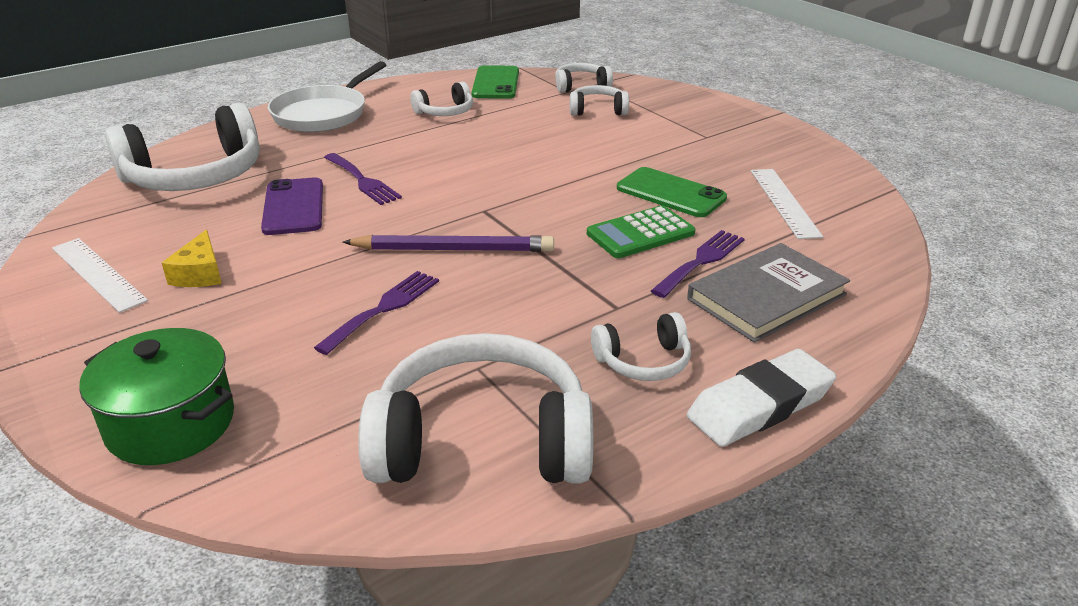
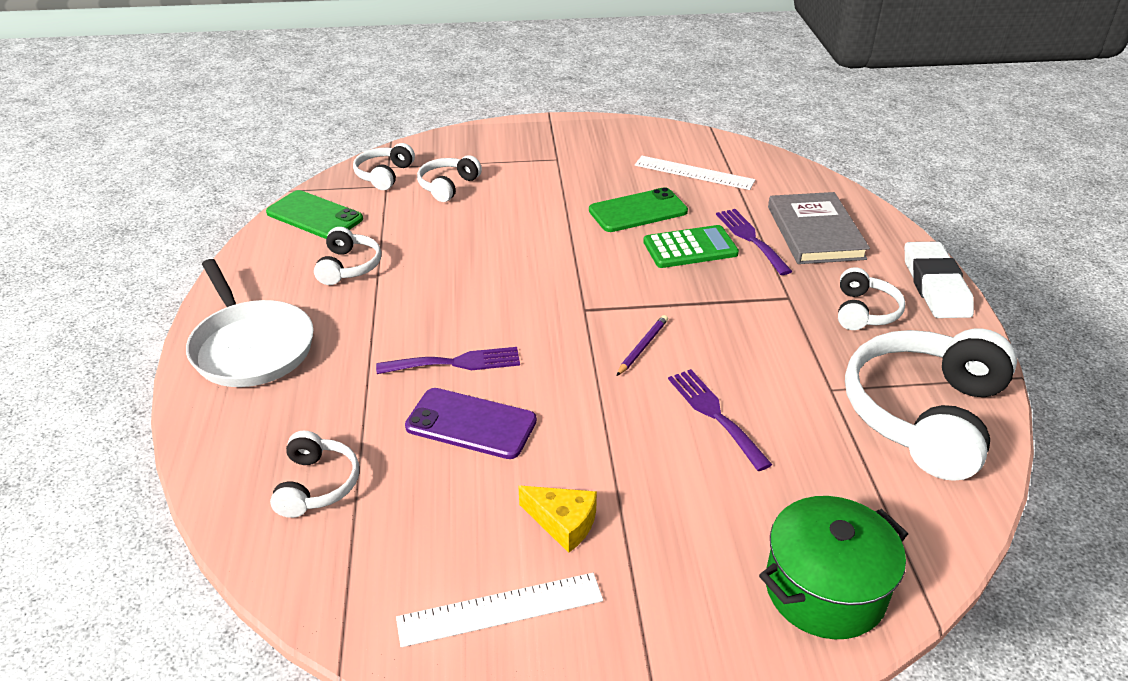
camera: 60 degrees left, 5 degrees up
(196, 176) = (317, 485): white headphones -> white headphones, size x0.49
(454, 249) = (642, 347): purple pencil -> purple pencil, size x0.51
(640, 233) = (690, 248): green calculator -> green calculator turned 105 degrees counterclockwise

